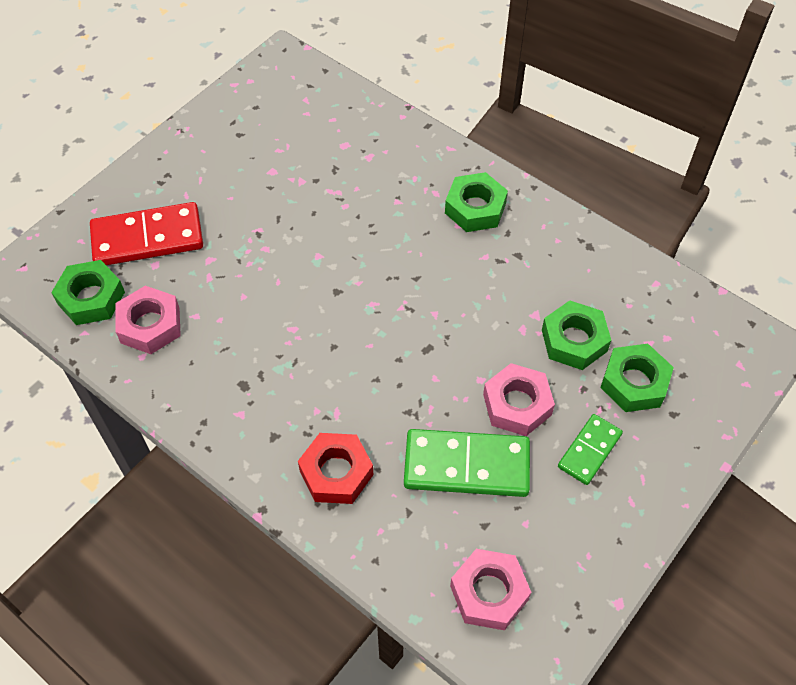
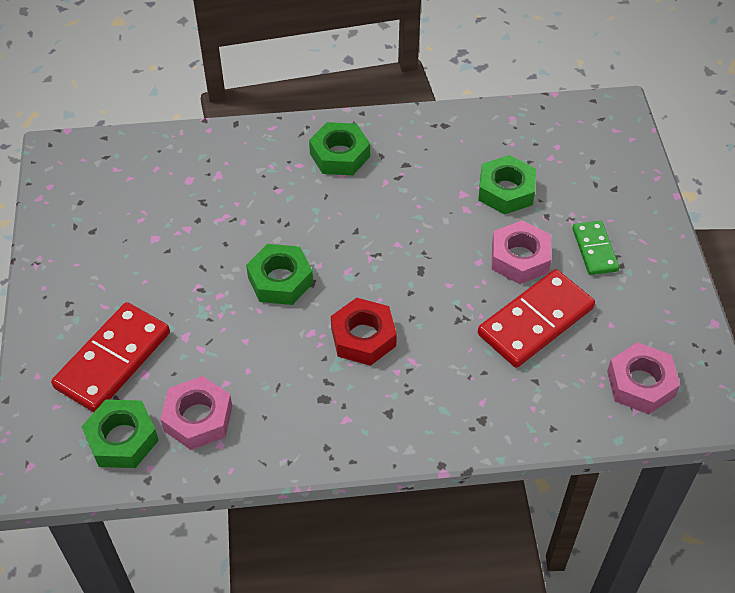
camera: 45 degrees left, 5 degrees down
(336, 472) = (460, 398): red nut -> red nut (363, 337)
(466, 465) = (535, 321): green domino -> red domino
(634, 383) = (571, 188): green nut -> green nut (280, 280)

